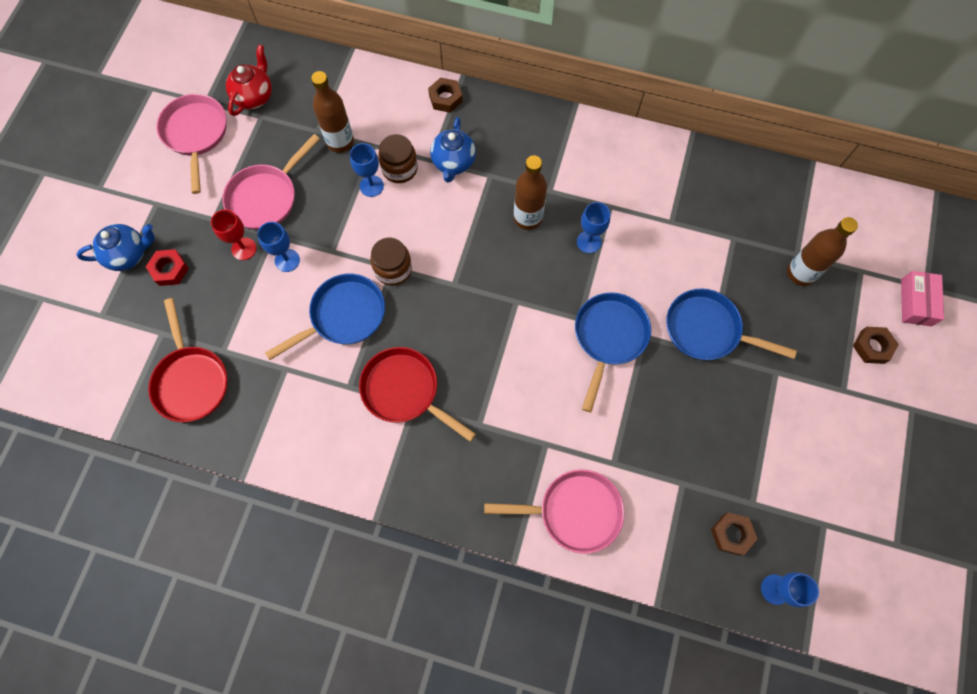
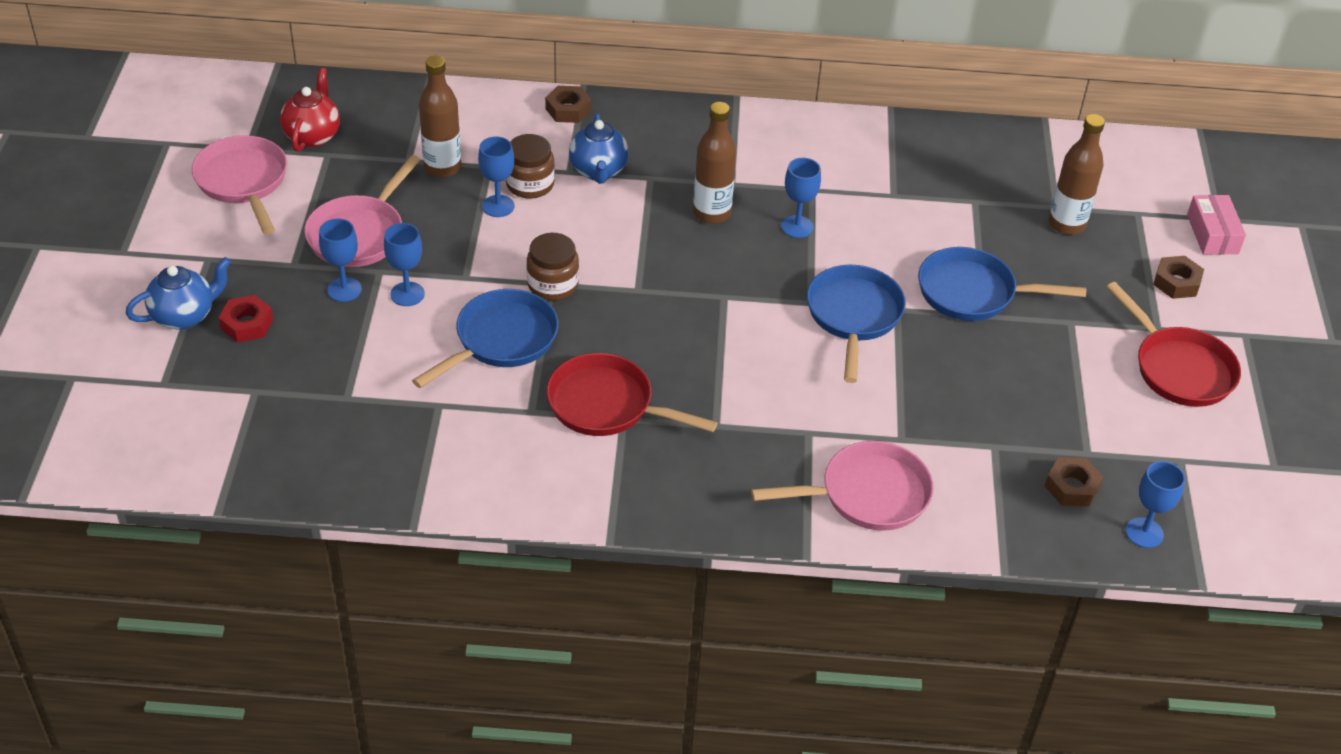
camera: 15 degrees left, 25 degrees down
(191, 380) = (311, 435): red pan -> red pan (1179, 368)
(244, 249) = (344, 290): red goblet -> blue goblet

